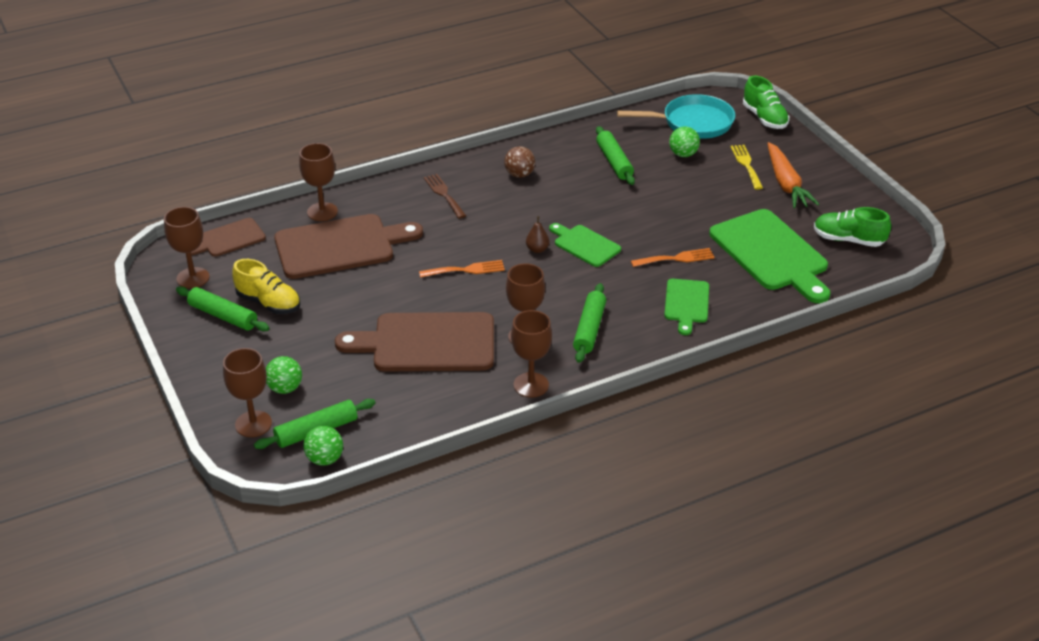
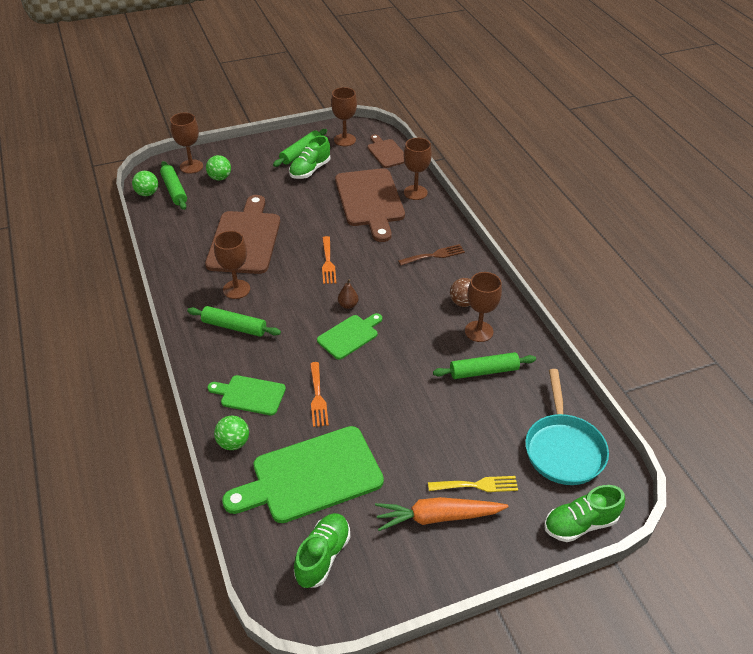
camera: 95 degrees right, 5 degrees up
(269, 303) = (310, 170): yellow shoe -> green shoe
(531, 385) = (180, 288): brown goblet -> brown goblet (479, 331)
(683, 154) = (498, 430): green ball -> green ball (233, 443)

